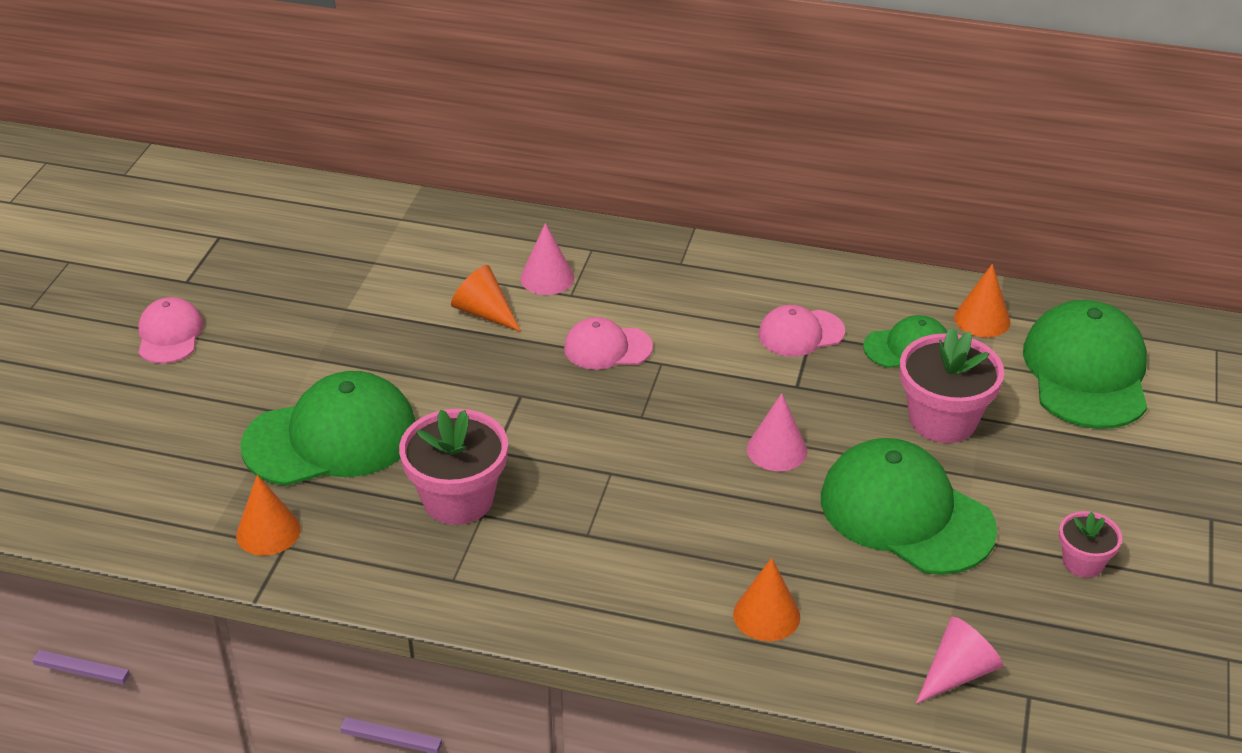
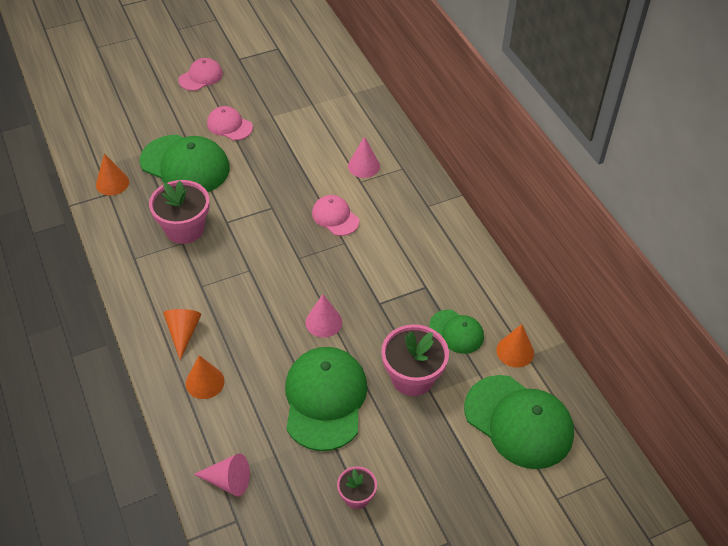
camera: 50 degrees right, 10 degrees up
(484, 312) = (316, 161): orange cone -> orange cone (183, 333)
(800, 333) = (422, 282): pink cap -> pink cap (229, 125)
(1086, 372) = (518, 422): green cap -> green cap turned 75 degrees clockwise

